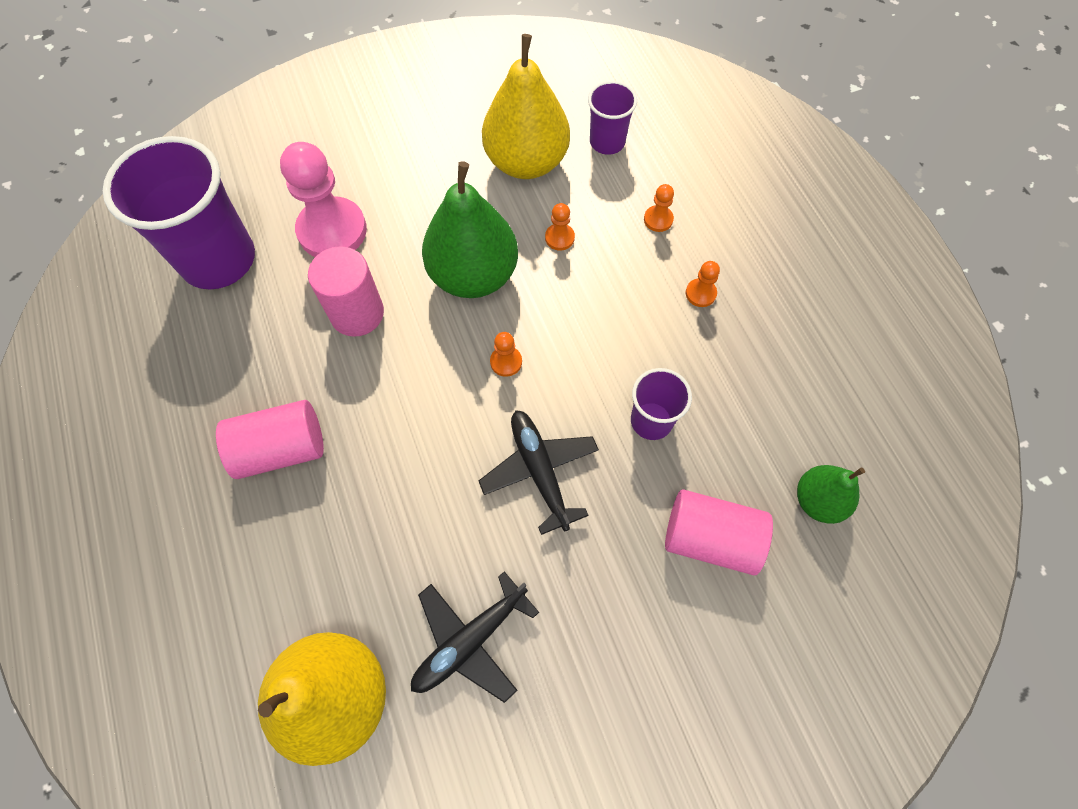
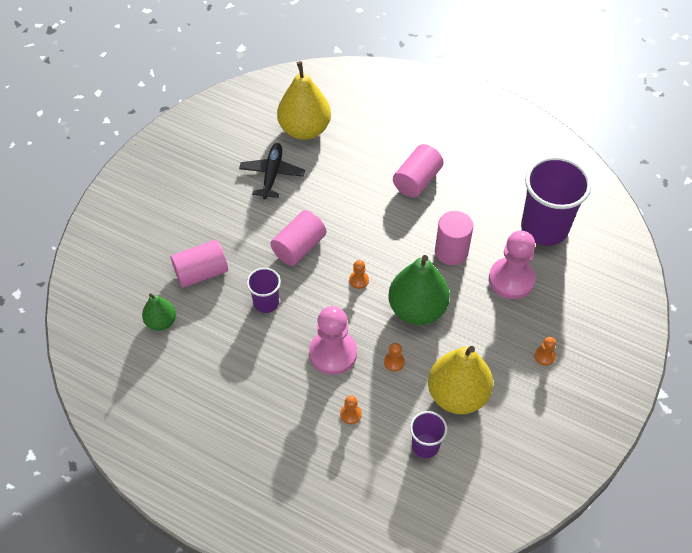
camera: 140 degrees right, 10 degrees down
(540, 471) = (299, 247): black plane -> pink cylinder
(620, 296) = (333, 353): none -> pink pawn
(700, 293) = (292, 386): orange pawn -> orange pawn (544, 356)

